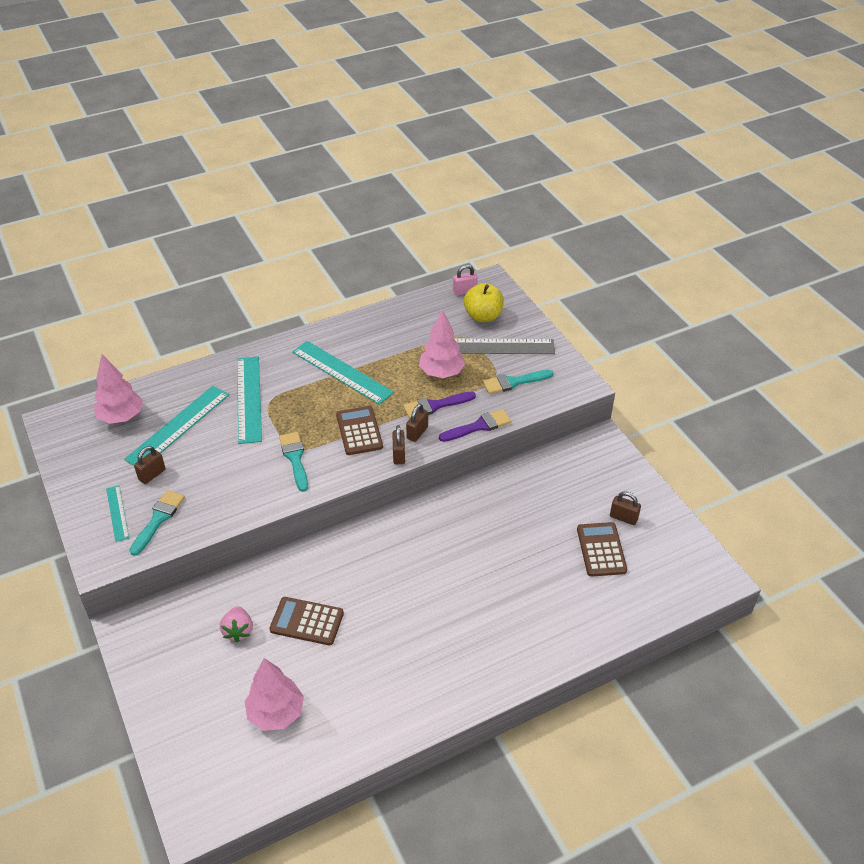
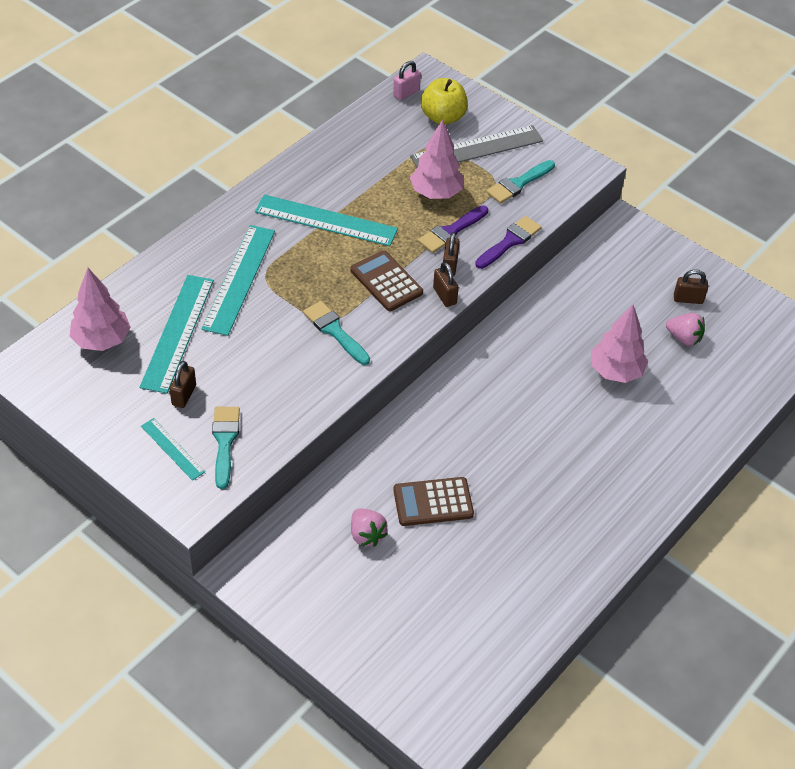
camera: 25 degrees left, 5 degrees up
(248, 399) = (239, 279): turquoise ruler -> turquoise ruler turned 45 degrees clockwise
(276, 713) = (458, 603): pink tree -> pink tree (615, 371)
(601, 550) = (684, 338): brown calculator -> pink strawberry

